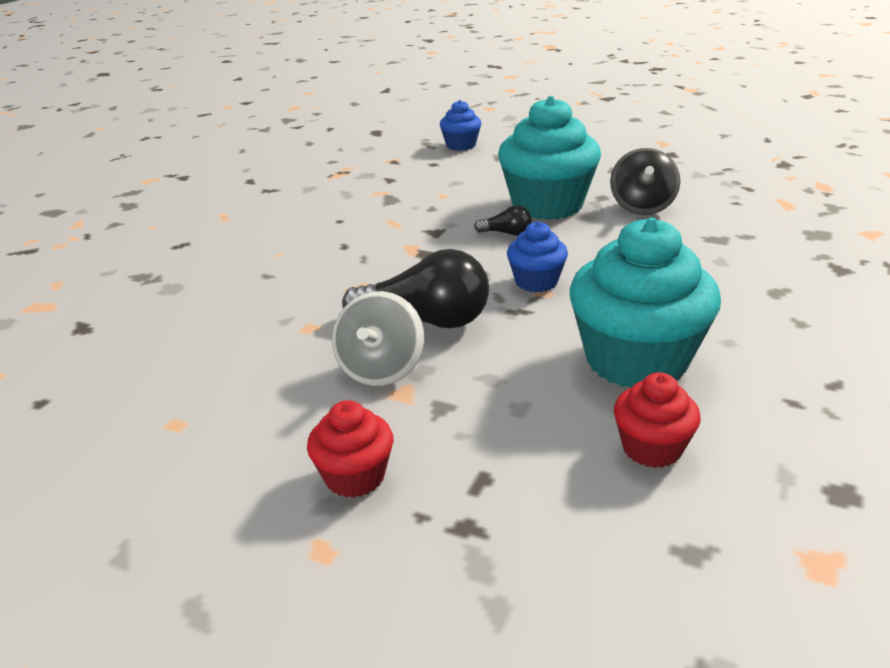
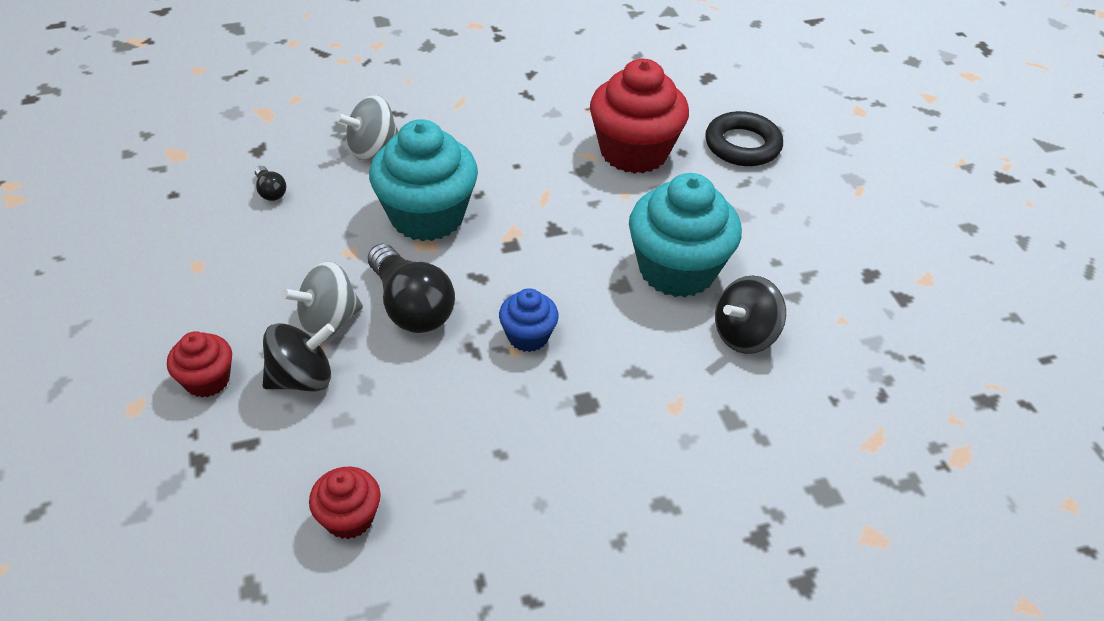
camera: 45 degrees right, 15 degrees up
(200, 270) = (372, 149): none -> grey spinning top
(404, 177) = (634, 152): none -> red cupcake
(435, 412) = (302, 378): none -> black spinning top
(461, 145) = (742, 145): blue cupcake -> black ring
(506, 233) = (595, 273): black light bulb -> black light bulb (270, 191)
(636, 360) = (459, 456): turquoise cupcake -> turquoise cupcake (427, 216)

